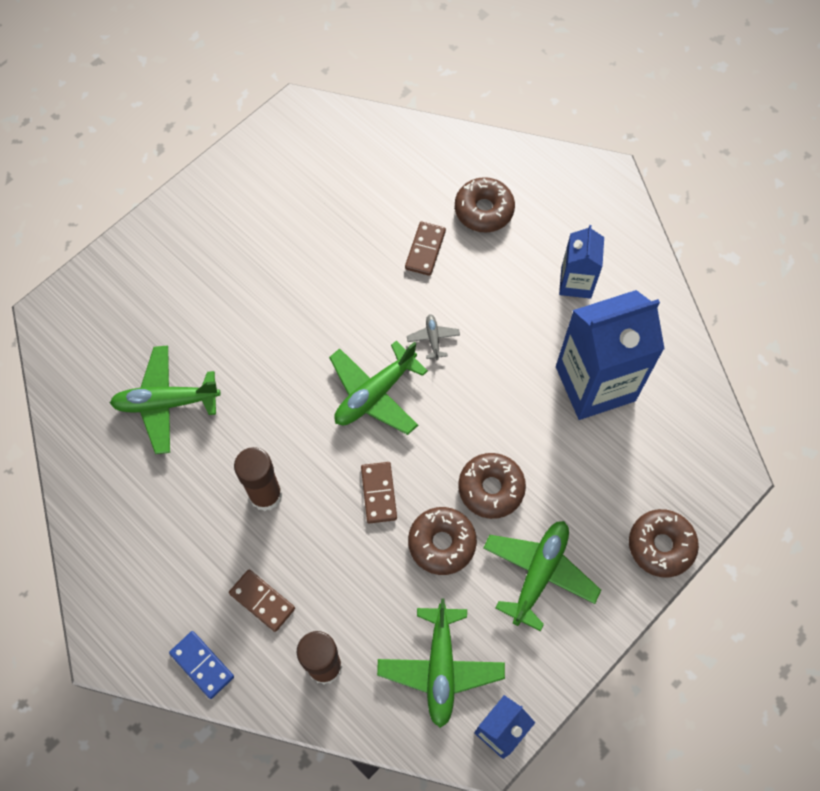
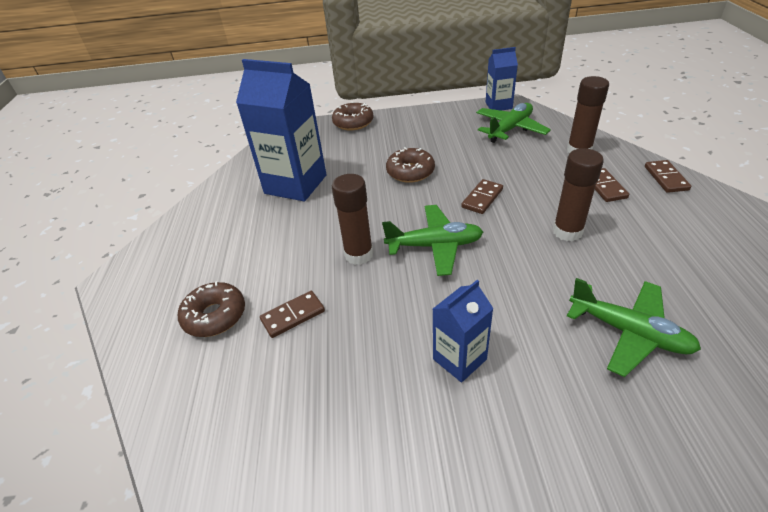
camera: 135 degrees left, 25 degrees down
(202, 665) = (666, 178): blue domino -> brown domino
(433, 339) = (359, 254): grey plane -> brown glue stick
(442, 543) = (463, 164): brown donut -> none
(539, 574) = (423, 136): green plane -> none
(576, 282) = (231, 233): blue carton -> blue carton (459, 359)

